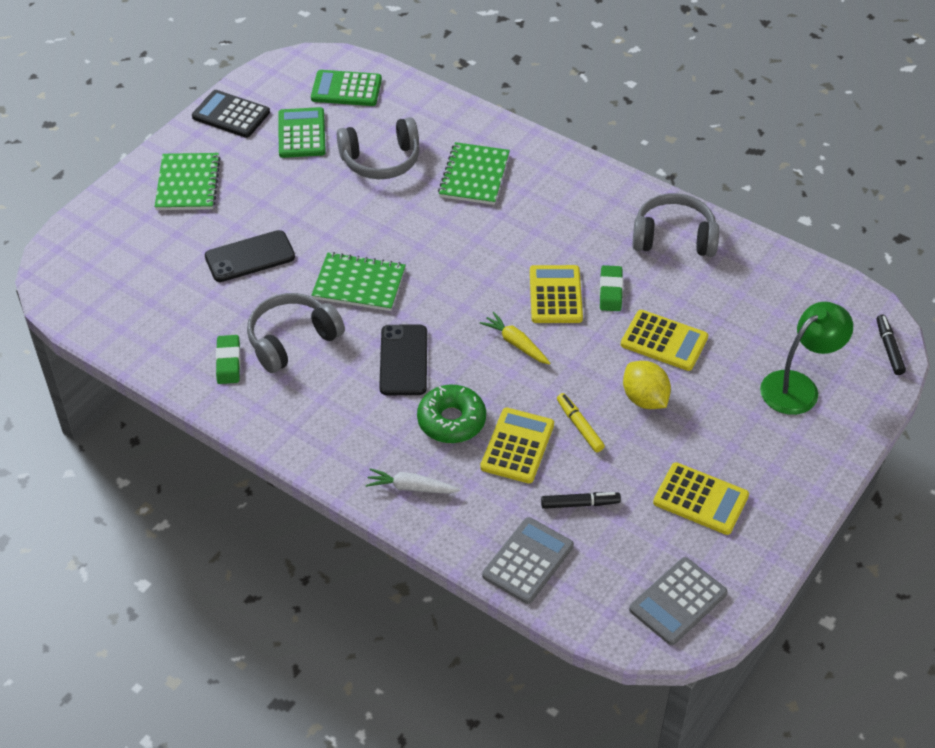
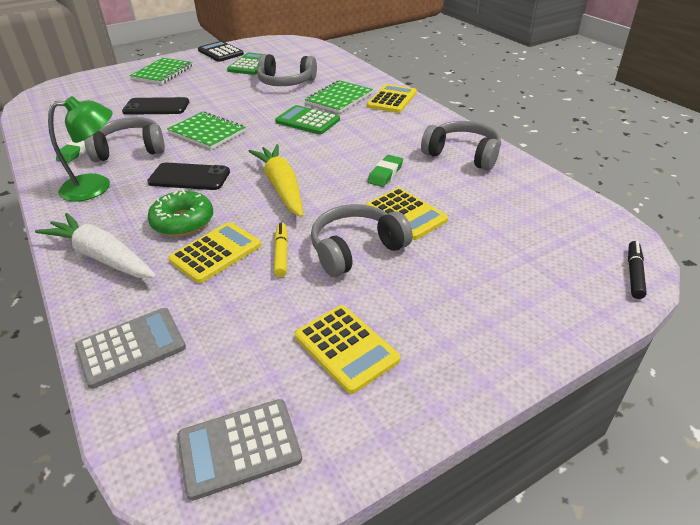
camera: 25 degrees right, 10 degrees down
(346, 89) = (297, 53): green calculator -> green calculator (307, 121)
(403, 360) = (189, 177): black phone -> black phone turned 75 degrees clockwise
(411, 487) = (102, 257): white carrot -> white carrot, size x1.79
(516, 343) = (281, 187): yellow carrot -> yellow carrot, size x1.79
(555, 295) = (339, 167): yellow calculator -> yellow calculator (392, 99)
(580, 504) = (225, 314): black marker -> none
(644, 399) = (356, 249): yellow lemon -> grey headphones
(798, 386) = (516, 279): green lamp -> green lamp (96, 187)

